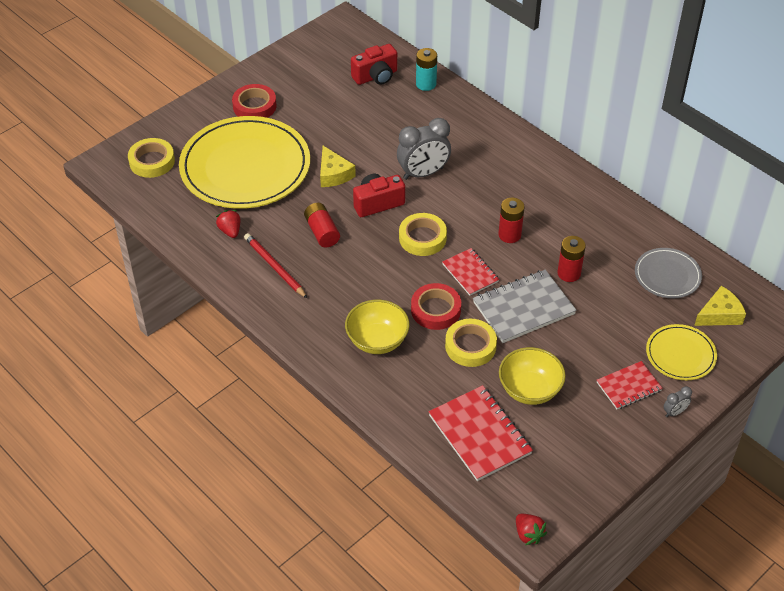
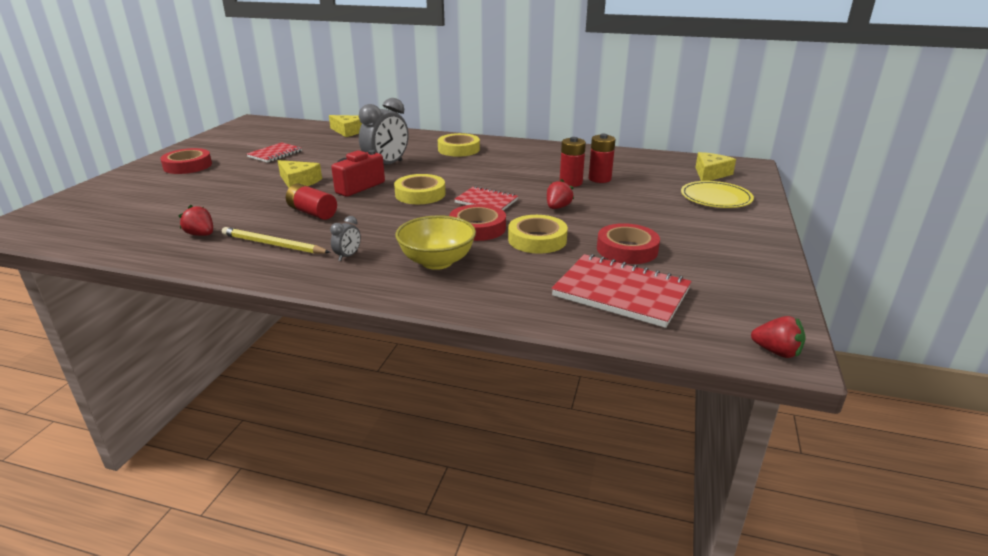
camera: 30 degrees left, 20 degrees down
(152, 161) = (75, 214): yellow tape -> yellow tape (458, 149)
(245, 167) = (197, 196): yellow plate -> none
(274, 267) = (273, 245): red pencil -> yellow pencil
(376, 76) = (300, 135): red camera -> none
(426, 84) = (348, 131): turquoise battery -> yellow cheese
(509, 235) = (497, 176): red battery -> red battery (599, 179)
(523, 308) = (558, 207): grey notebook -> red strawberry
(529, 390) = (627, 249): yellow bowl -> red tape
(628, 386) = (705, 224): red notebook -> red notebook (275, 154)
(667, 275) = (645, 167): grey plate -> none
(674, 412) = (762, 226): grey clock -> grey clock (348, 256)

